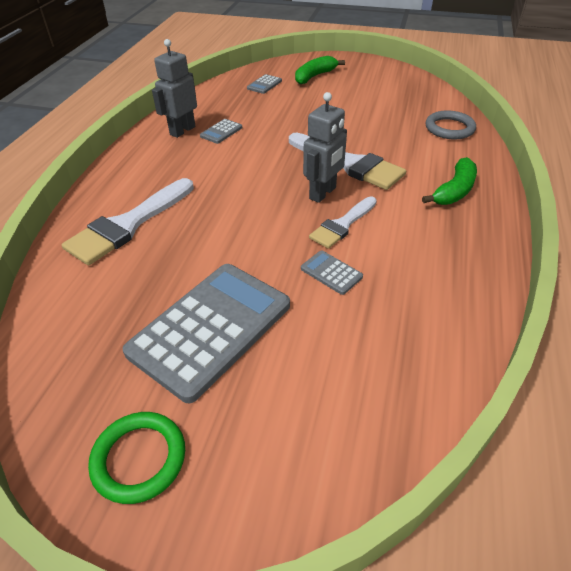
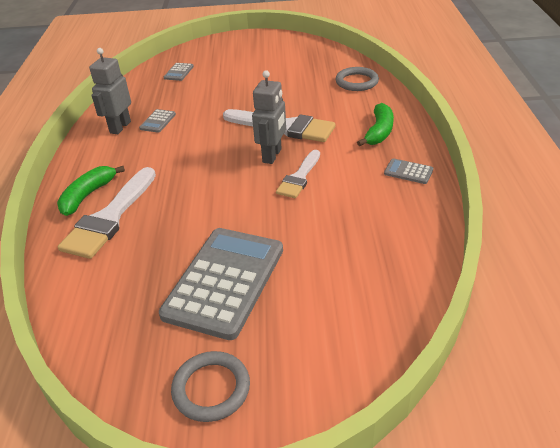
camera: 15 degrees left, 5 degrees down
(139, 459) = (211, 389): green ring -> grey ring
(314, 76) = (222, 57): green banana -> green banana (87, 195)
(331, 273) = (305, 216): grey calculator -> grey calculator (408, 172)

